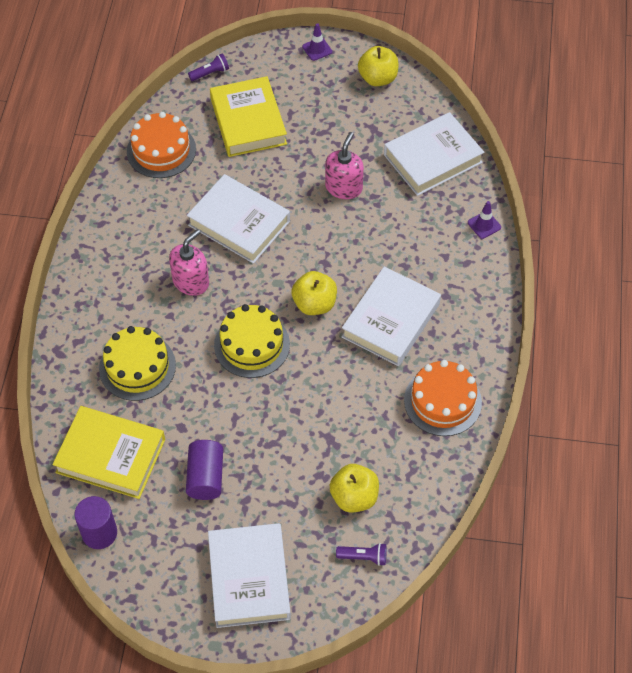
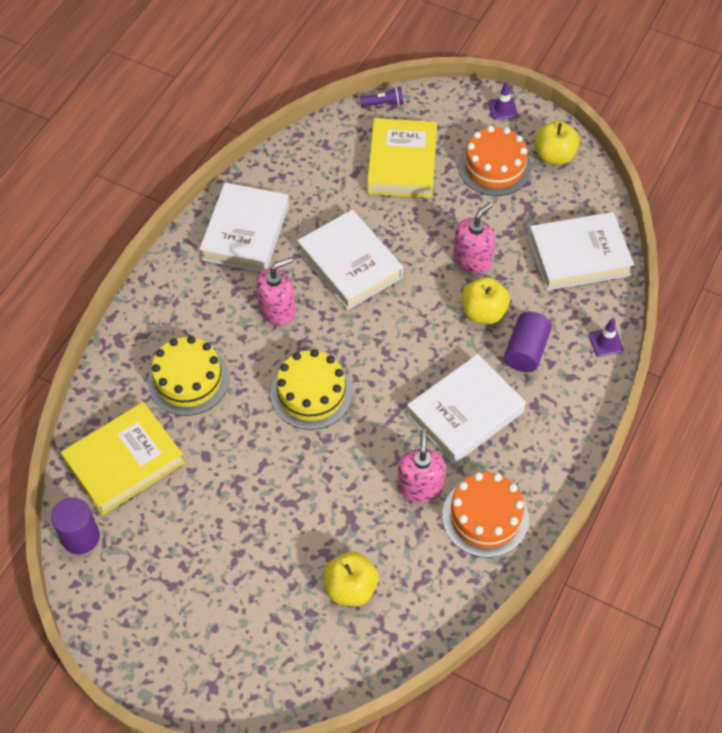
camera: 20 degrees right, 0 degrees up
(110, 456) = (124, 462): yellow book -> yellow book turned 75 degrees counterclockwise
(161, 150) = (303, 168): orange cake -> orange cake (494, 167)
(206, 477) = (208, 515): purple cylinder -> purple cylinder (526, 351)
(249, 578) = (208, 636): white book -> white book (245, 232)
(314, 304) = (392, 371): yellow apple -> yellow apple (483, 312)
(363, 557) = (334, 655): purple flashlight -> none
(377, 393) = (420, 486): none -> pink soap dispenser

